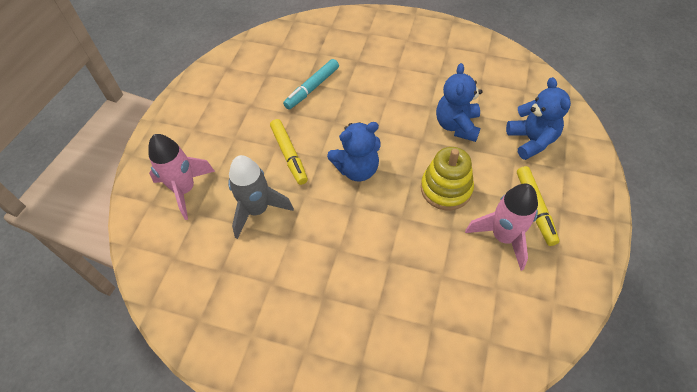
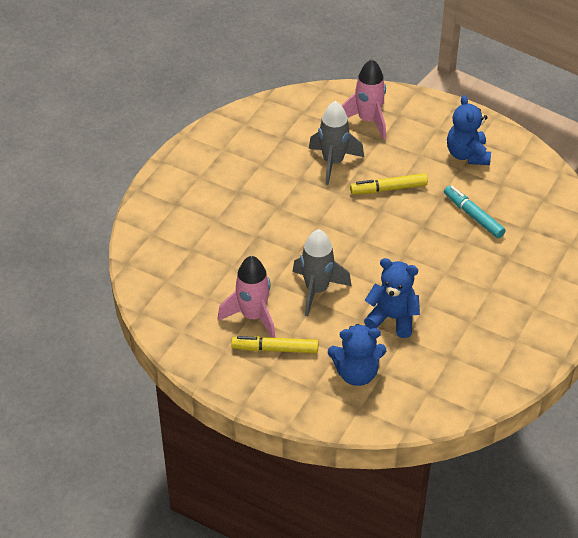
camera: 100 degrees right, 10 degrees down
(357, 169) = (358, 232): blue teddy bear -> blue teddy bear (467, 155)
(446, 189) = (317, 290): yellow stacking toy -> grey rocket

